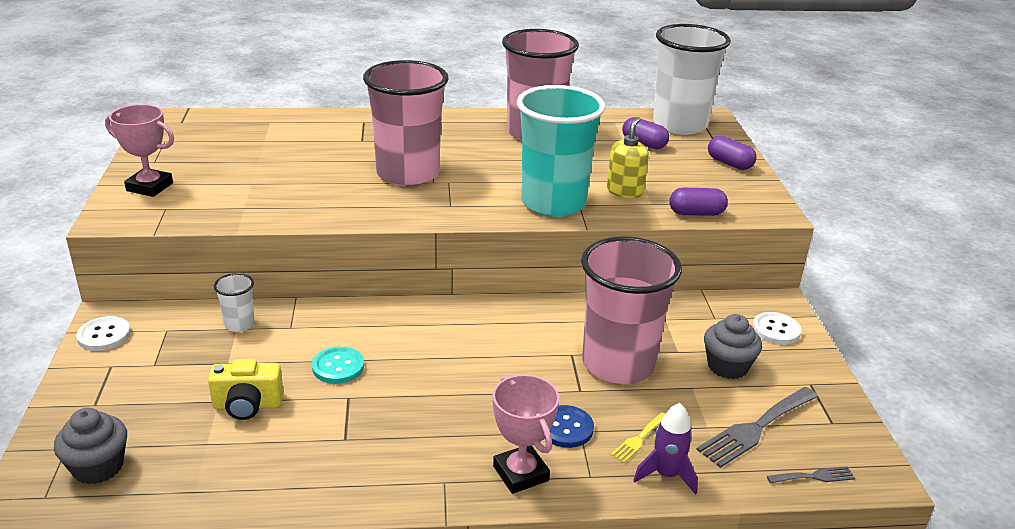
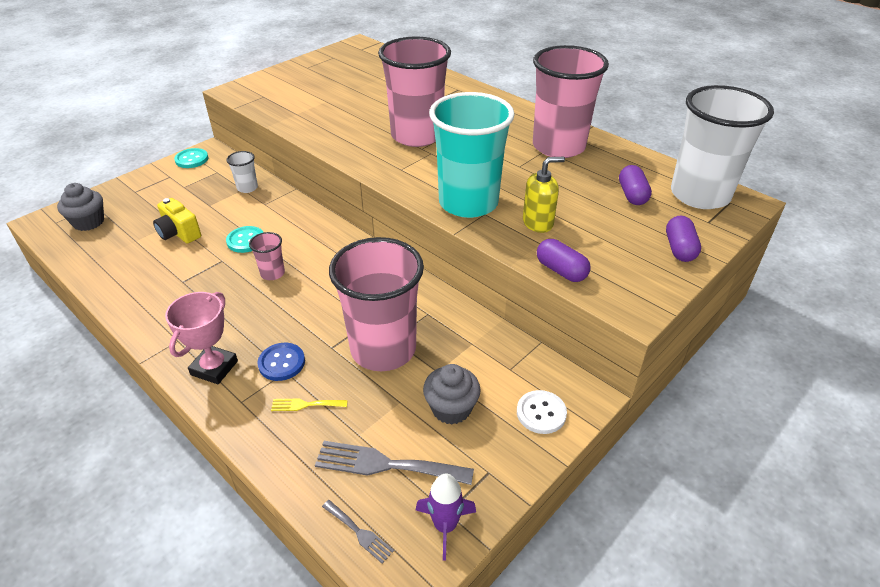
camera: 50 degrees right, 10 degrees up
(104, 335) = (192, 159): white button -> turquoise button
(150, 187) = (279, 81): pink trophy -> none
(421, 374) = (272, 273): none -> pink cup
(666, 474) = (278, 440): purple rocket -> purple rocket (445, 526)

